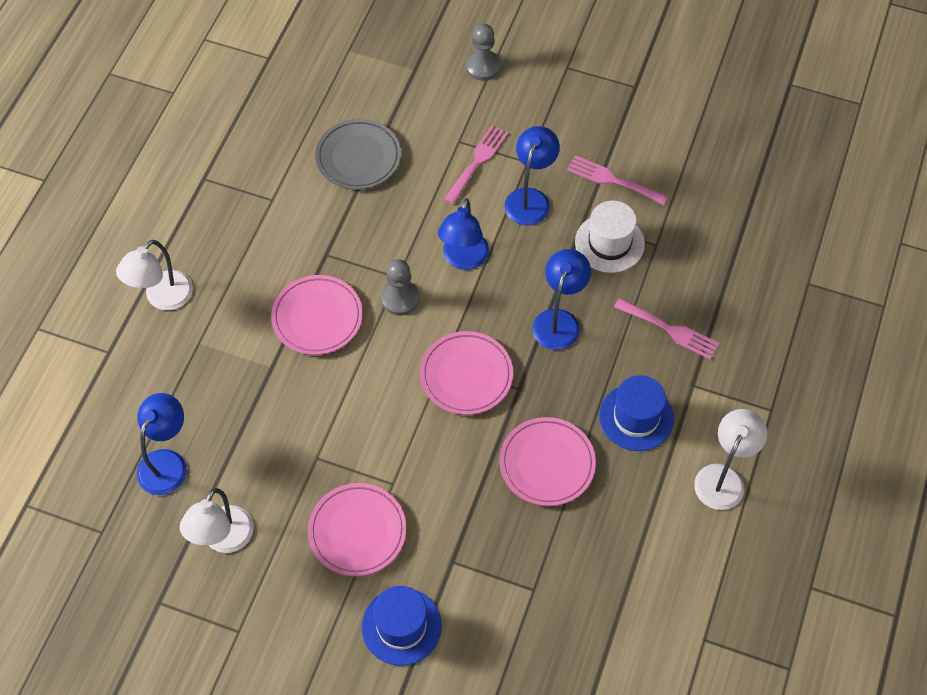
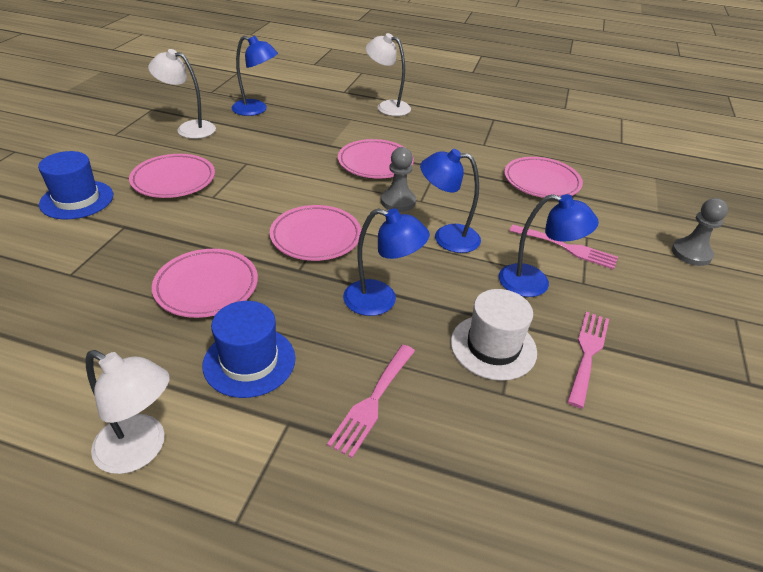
camera: 85 degrees right, 20 degrees down
(358, 157) = (541, 181): grey plate -> pink plate

